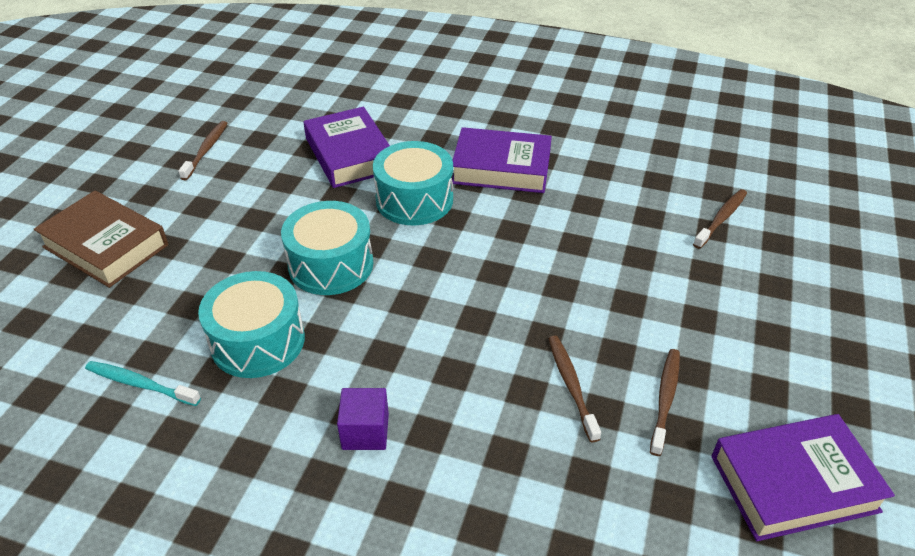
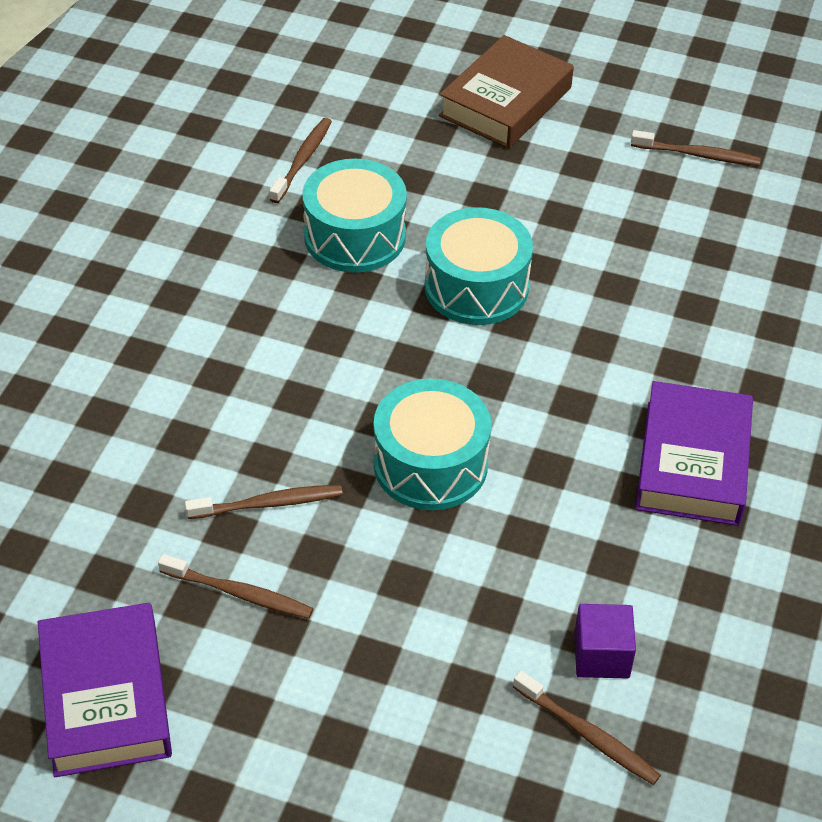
camera: 90 degrees right, 5 degrees up
(141, 384) = (302, 160): turquoise toothbrush -> brown toothbrush
(350, 155) = (705, 294): purple book -> none
(365, 431) = (225, 326): purple cube -> purple cube (601, 655)
(414, 200) = (608, 363): turquoise drum -> turquoise drum (430, 464)

